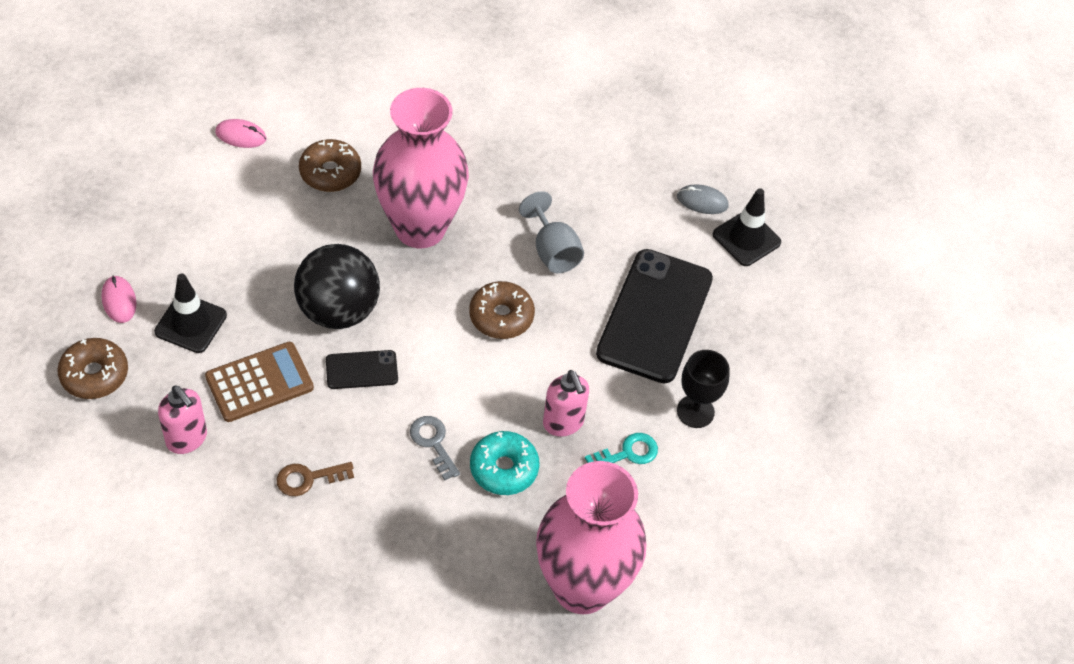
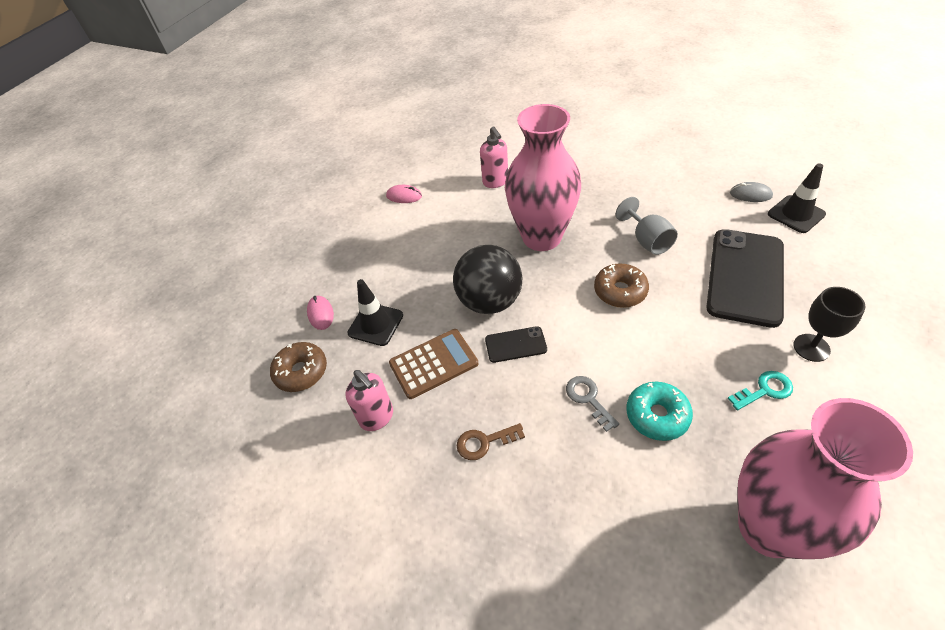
camera: 10 degrees right, 5 degrees down
(330, 172) = (469, 210): brown donut -> none
(563, 423) = (698, 370): pink soap dispenser -> pink soap dispenser (495, 182)

